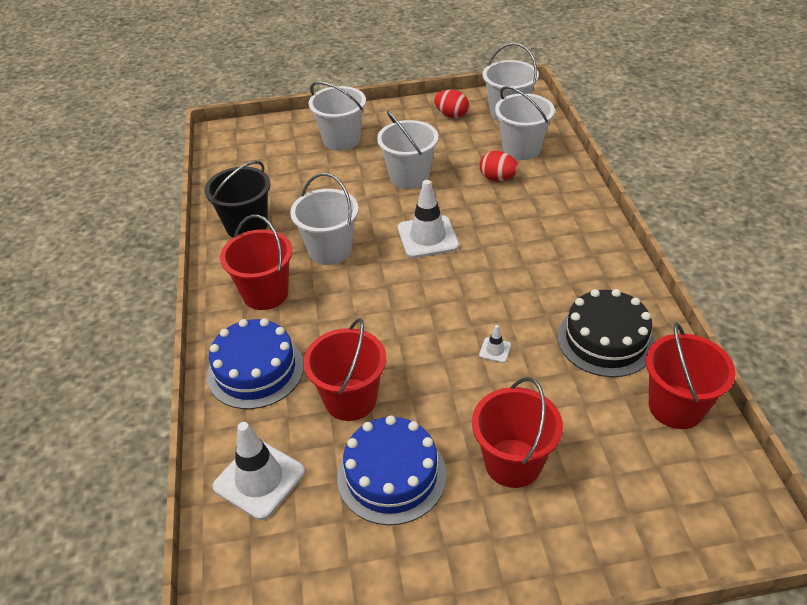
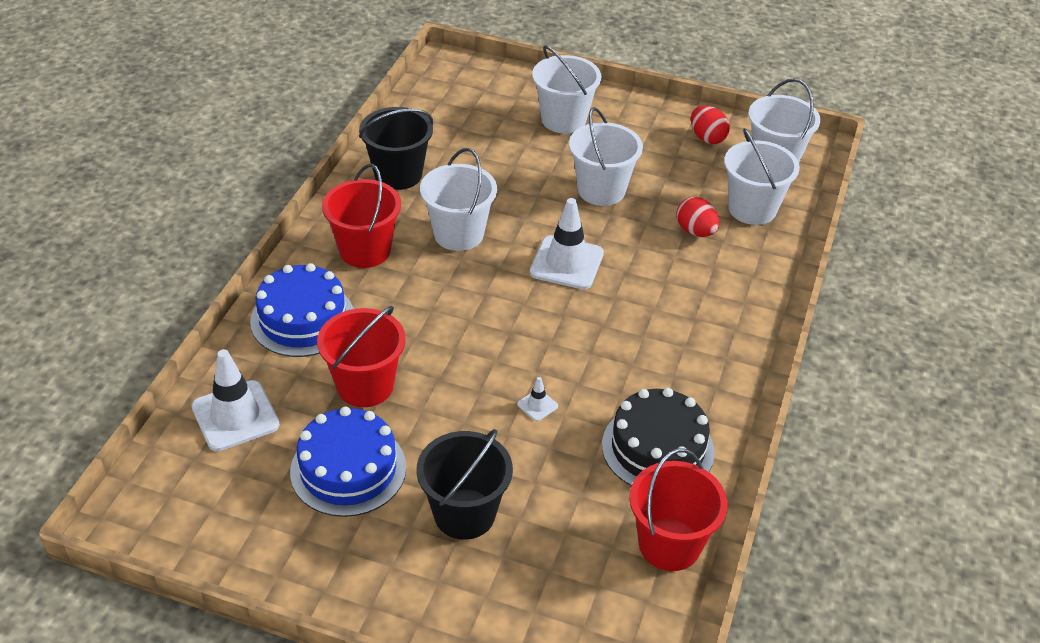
camera: 25 degrees right, 0 degrees up
(513, 463) = (464, 514): red bucket -> black bucket

